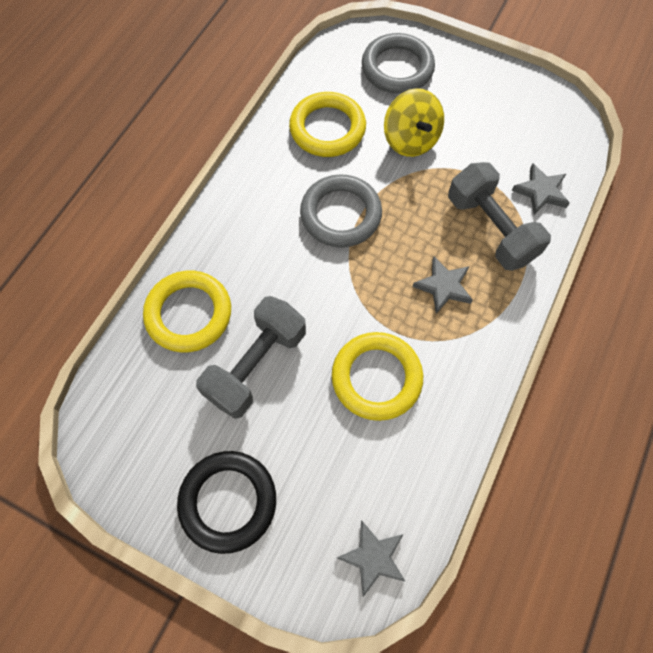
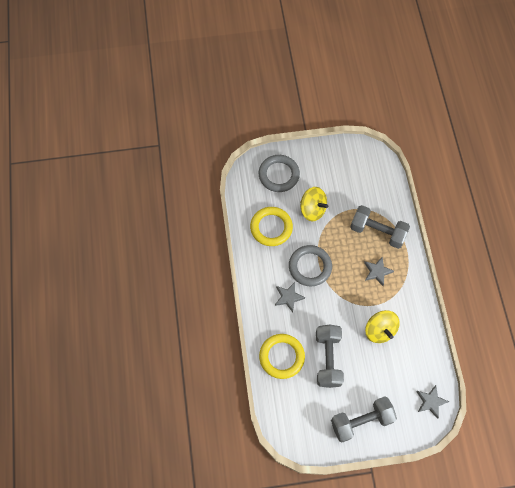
camera: 35 degrees left, 0 degrees up
(228, 501) = (361, 421): black ring -> grey dumbbell
(376, 378) = (379, 330): yellow ring -> yellow spinning top
(541, 192) = (385, 200): grey star -> grey star (288, 297)

